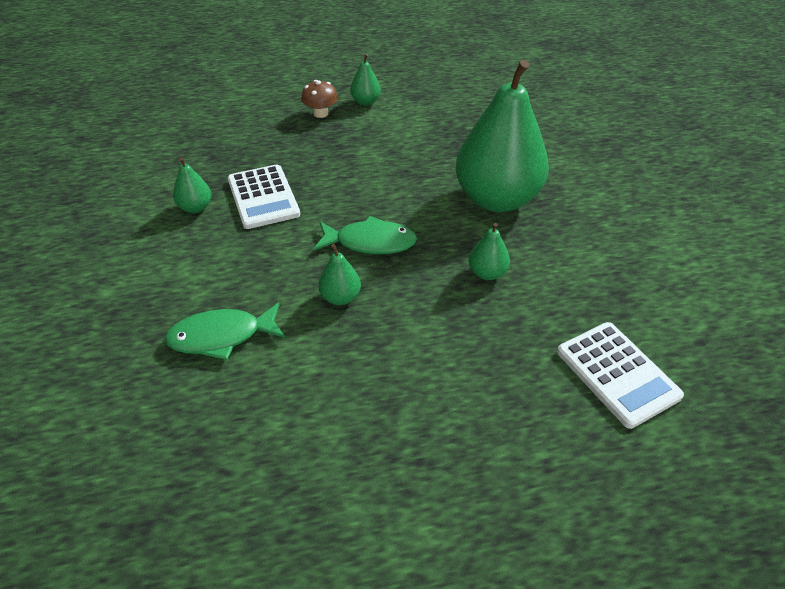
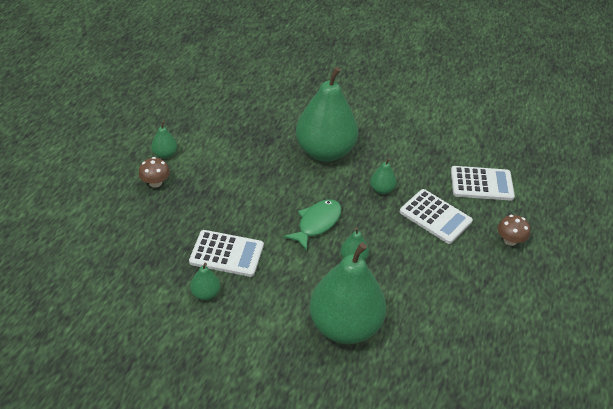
camera: 60 degrees left, 0 degrees up
(221, 336) = (345, 326): green fish -> green pear
(493, 347) = (435, 217): none -> white calculator
(534, 460) = (510, 240): none -> brown mushroom

